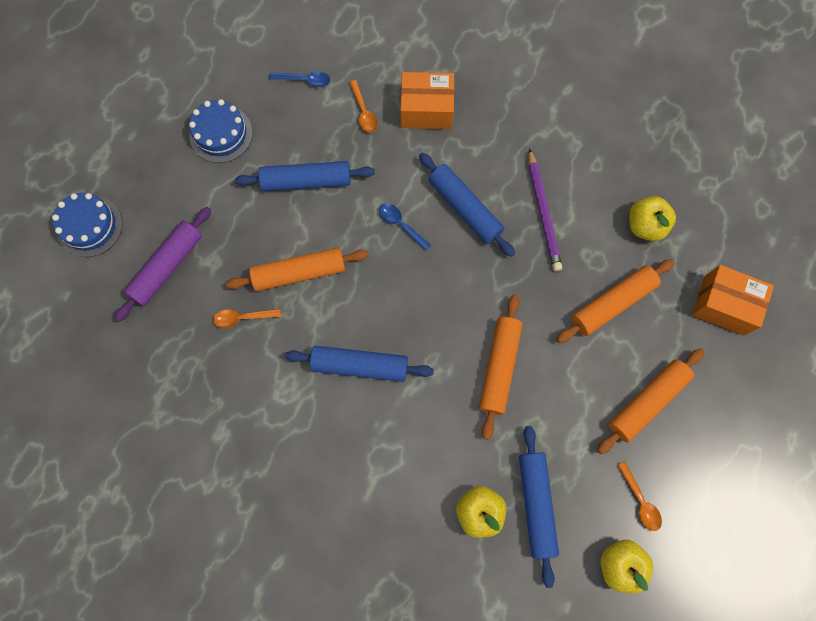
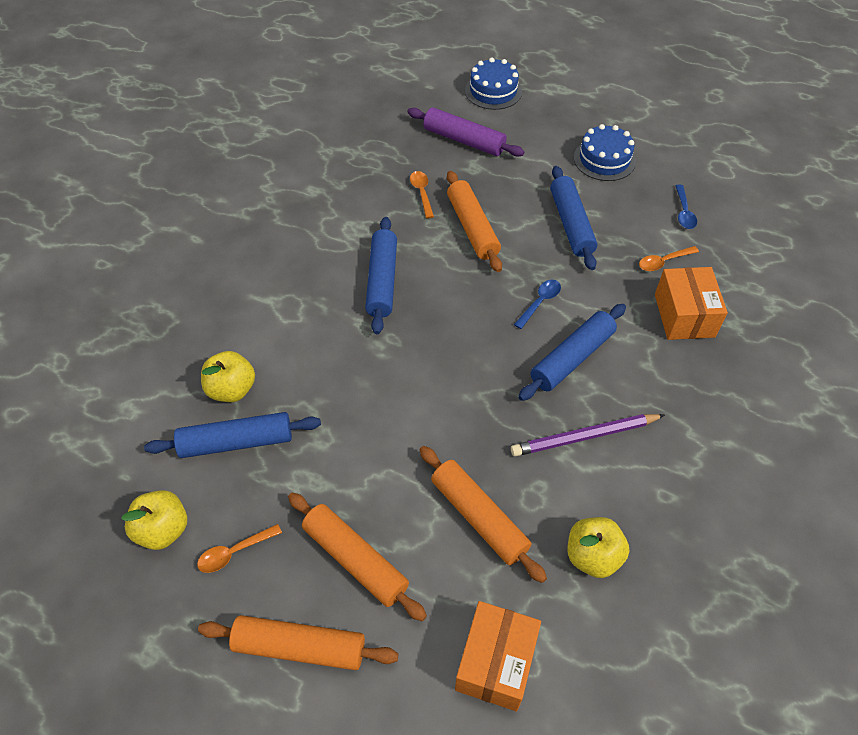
camera: 85 degrees right, 20 degrees down
(499, 367) = (388, 400): orange rolling pin -> orange rolling pin (299, 647)

